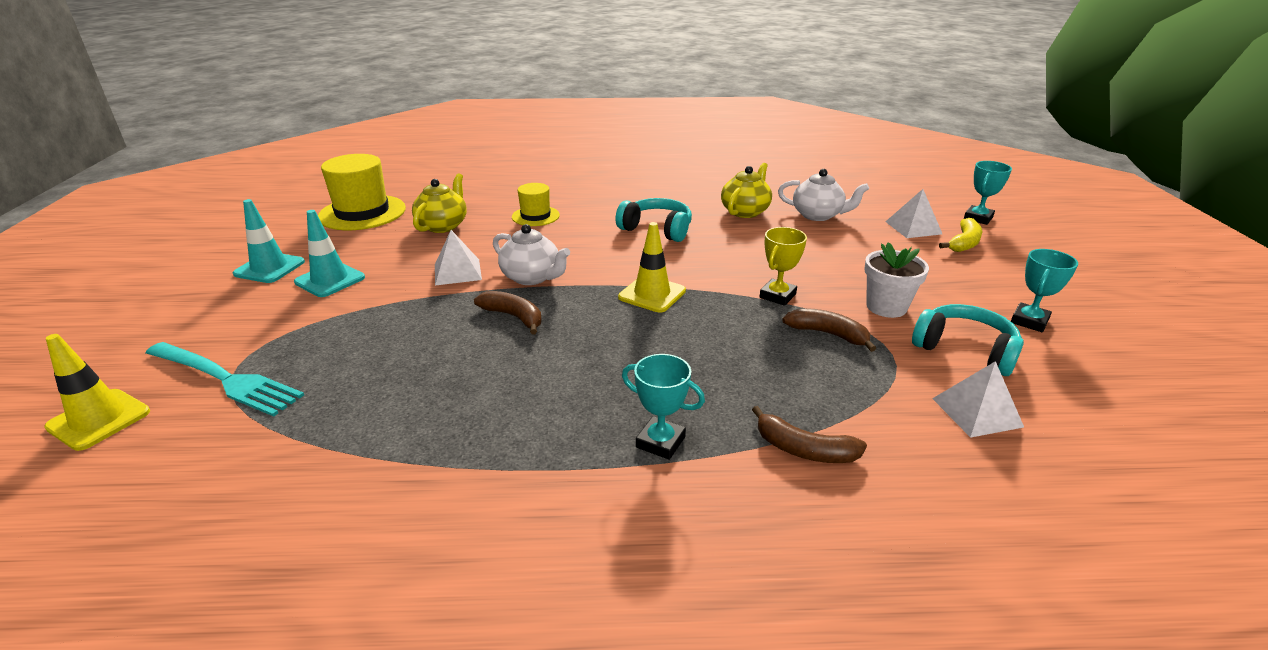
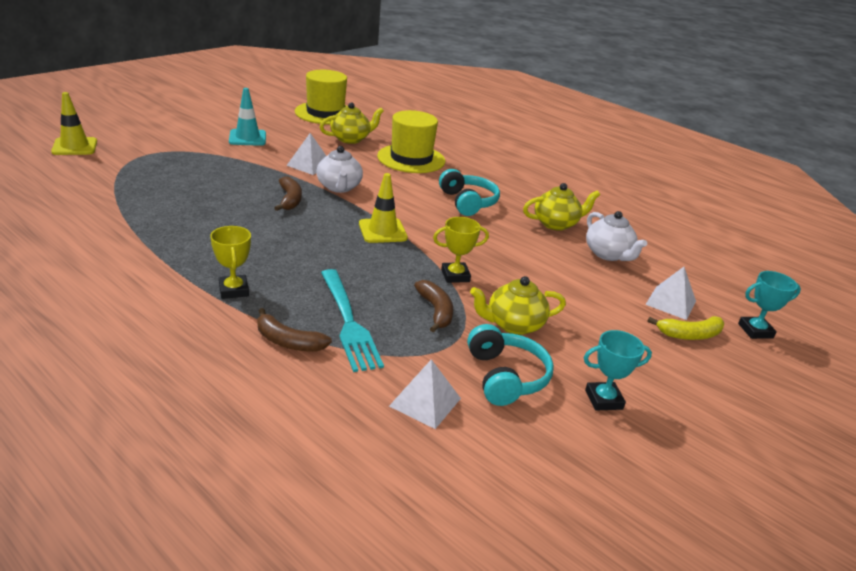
camera: 40 degrees right, 0 degrees up
(225, 379) = (134, 156): turquoise fork -> turquoise fork (348, 322)
(269, 268) = (234, 119): turquoise traffic cone -> none
(535, 216) = (411, 159): yellow hat -> yellow hat, size x1.77
(660, 442) = (233, 290): turquoise trophy -> yellow trophy
(804, 449) = (288, 341): brown banana -> brown banana turned 45 degrees counterclockwise
(886, 307) = (513, 325): white flower pot -> yellow teapot

